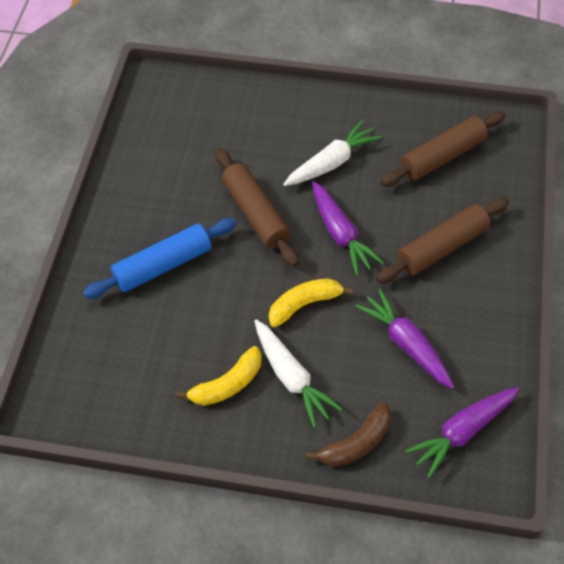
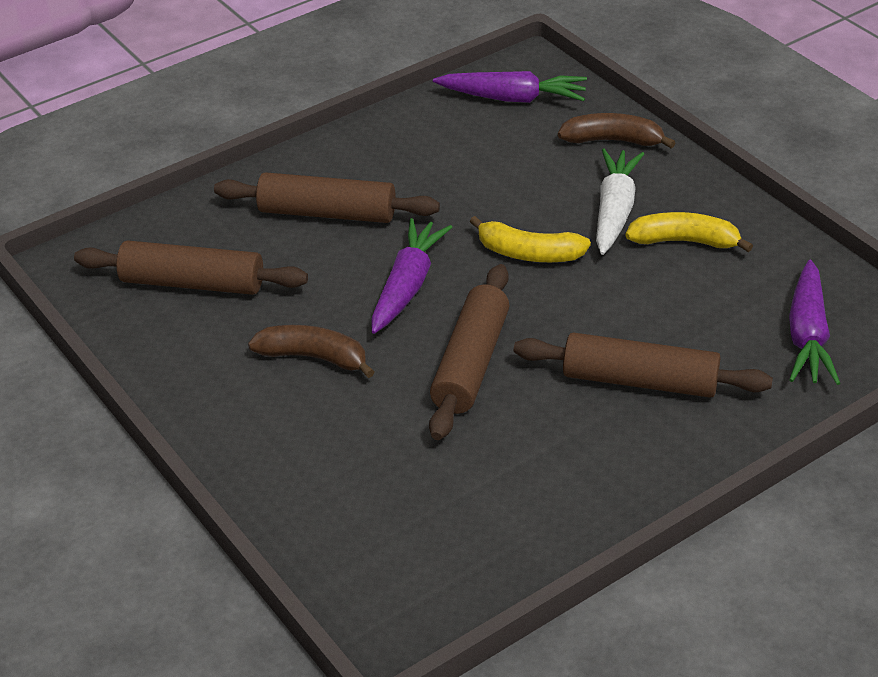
camera: 135 degrees left, 15 degrees down
(163, 265) = (640, 381): blue rolling pin -> brown rolling pin
(331, 162) = (314, 357): white carrot -> brown banana
(406, 344) = (474, 171): purple carrot -> purple carrot (808, 336)

